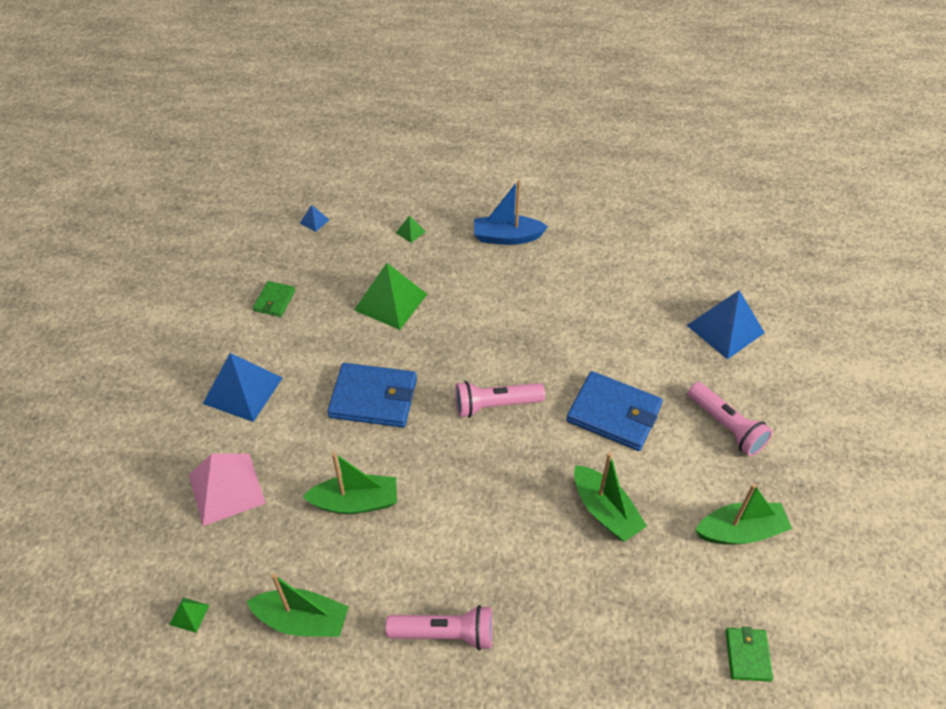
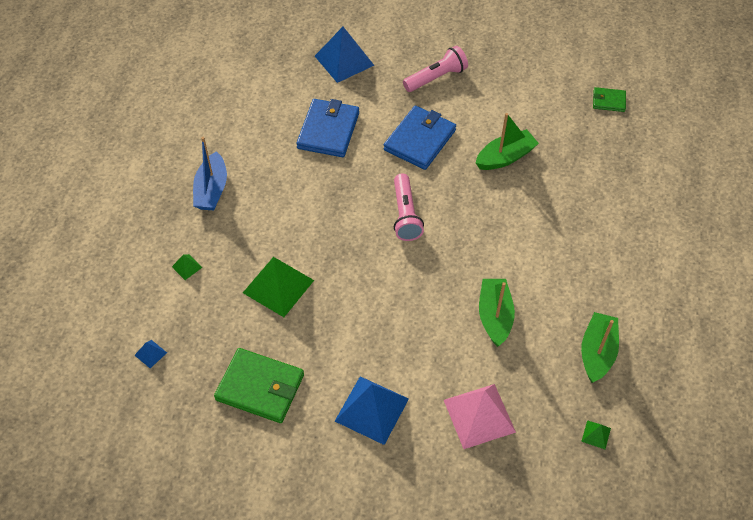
camera: 85 degrees left, 5 degrees up
(274, 301) = (260, 387): green wallet -> green wallet, size x1.89
(373, 398) = (390, 302): blue wallet -> blue wallet (328, 130)
(445, 633) = (603, 261): pink flashlight -> none
(740, 531) = (522, 87): green boat -> none

